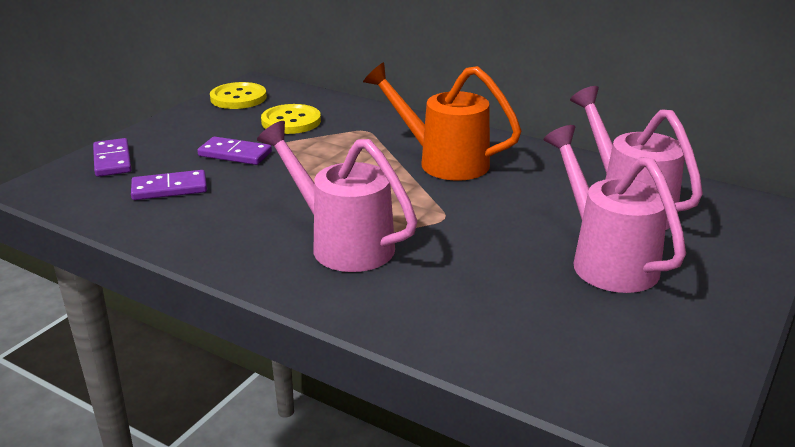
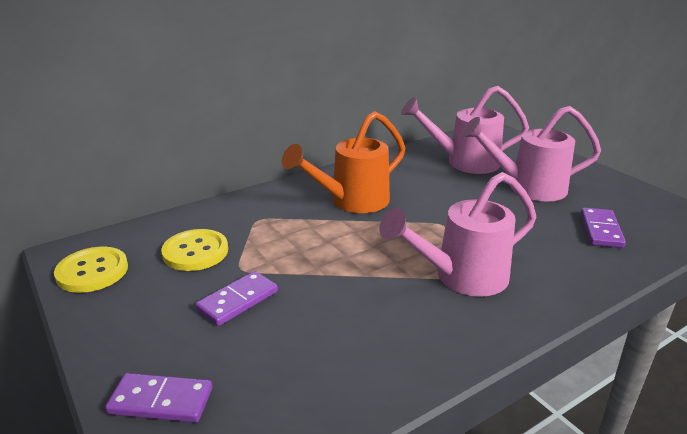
camera: 65 degrees left, 0 degrees up
(169, 188) = (282, 362): purple domino -> purple domino (600, 230)

